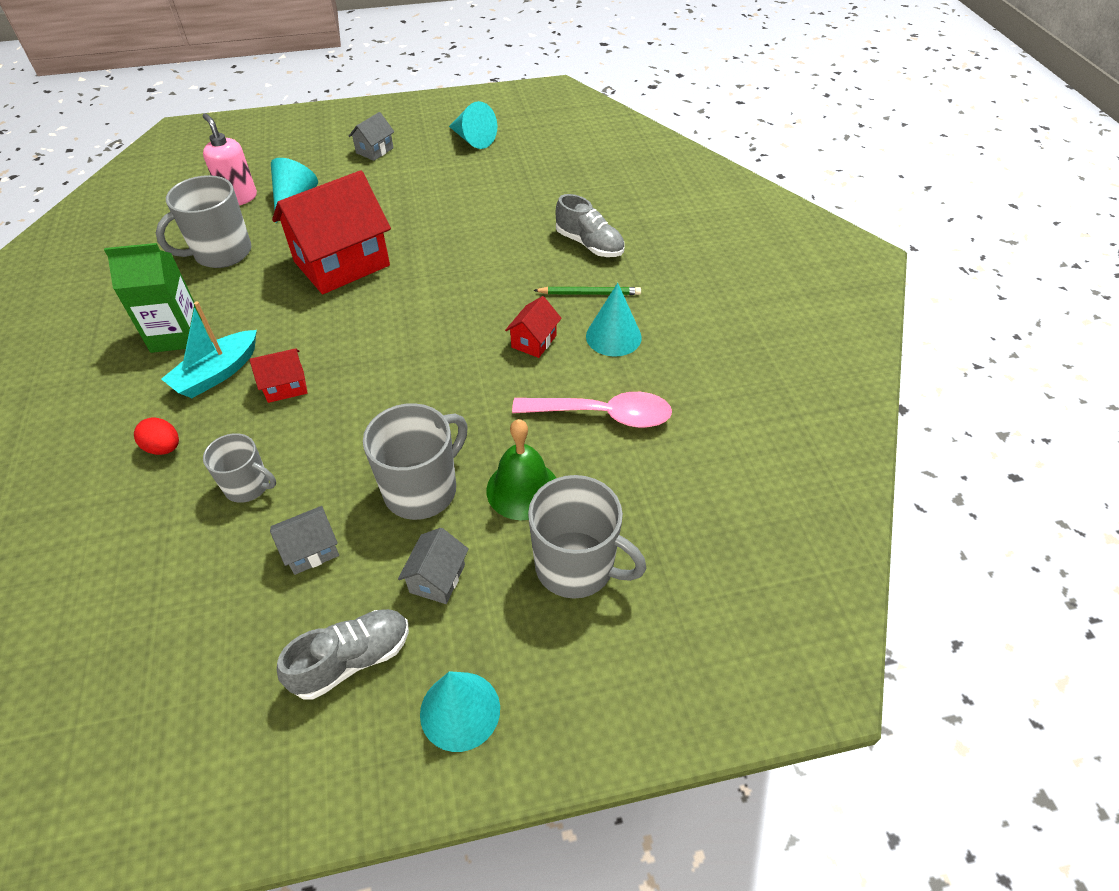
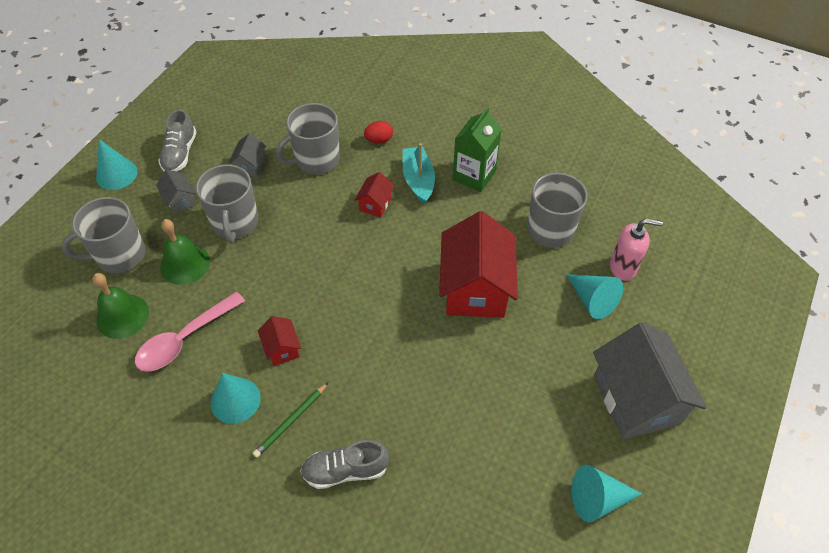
camera: 130 degrees right, 5 degrees up
(248, 486) = (316, 160): grey mug -> grey mug, size x1.64
(374, 150) = (636, 399): grey house -> grey house, size x2.23
(638, 488) = (122, 316): none -> green bell

